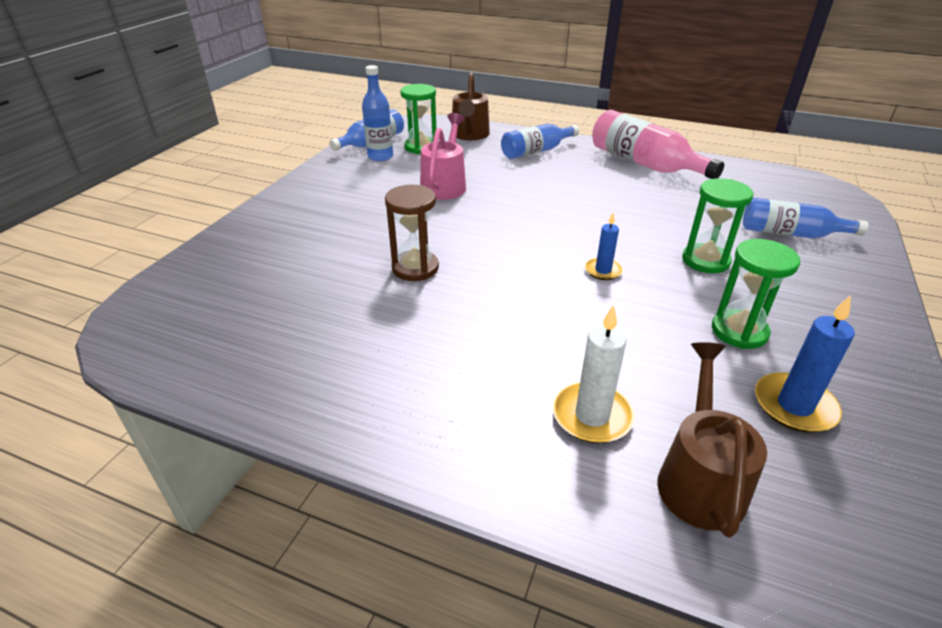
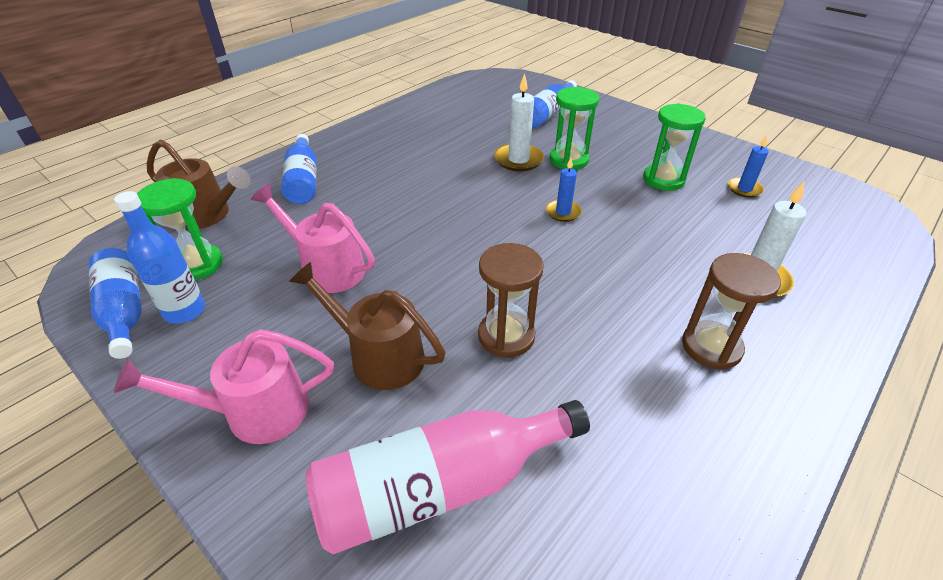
camera: 70 degrees left, 5 degrees up
(313, 197) = (254, 412): none -> pink watering can
(458, 382) = (711, 347): none -> brown hourglass
(644, 164) = (391, 131): pink bottle -> pink bottle (440, 487)
(670, 232) = (518, 160): none -> white candle
(699, 477) = (814, 250): brown watering can -> brown watering can (377, 355)
(794, 406) = (744, 189): blue candle -> blue candle, size x0.63

